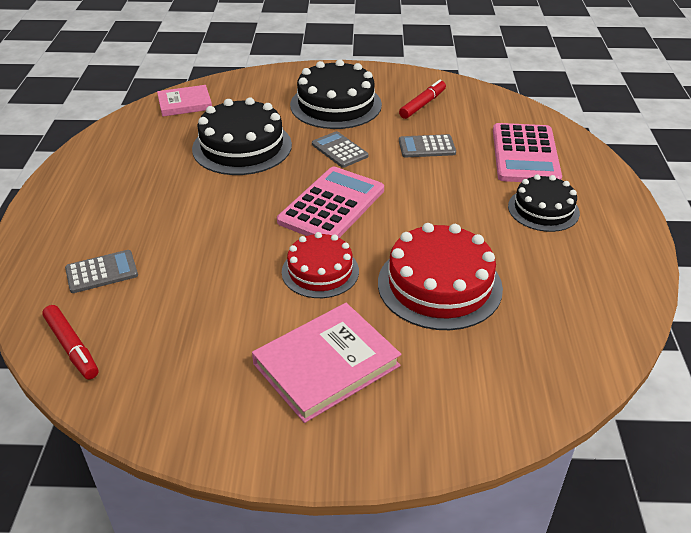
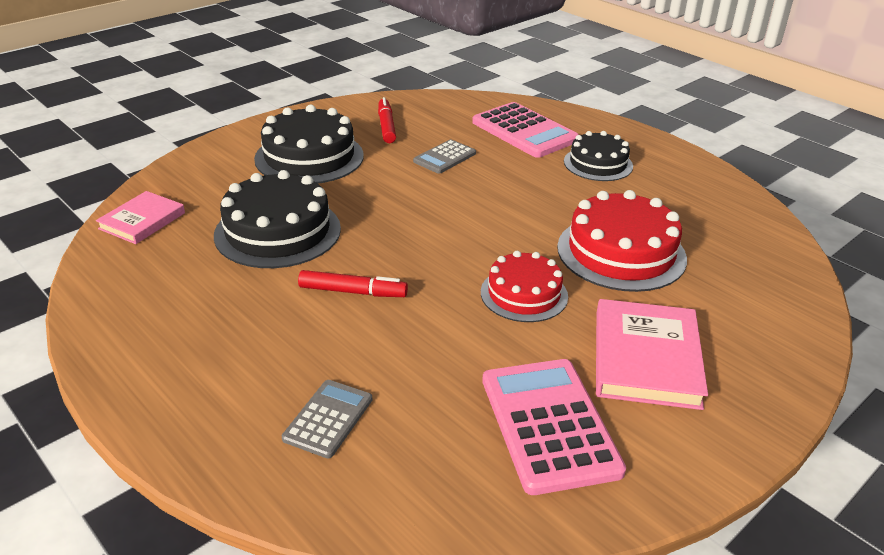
camera: 45 degrees left, 5 degrees down
(72, 347) = (420, 503): red marker -> red marker (353, 292)
(332, 206) = (446, 239): pink calculator -> pink calculator (549, 424)
(339, 150) = (377, 192): grey calculator -> none

